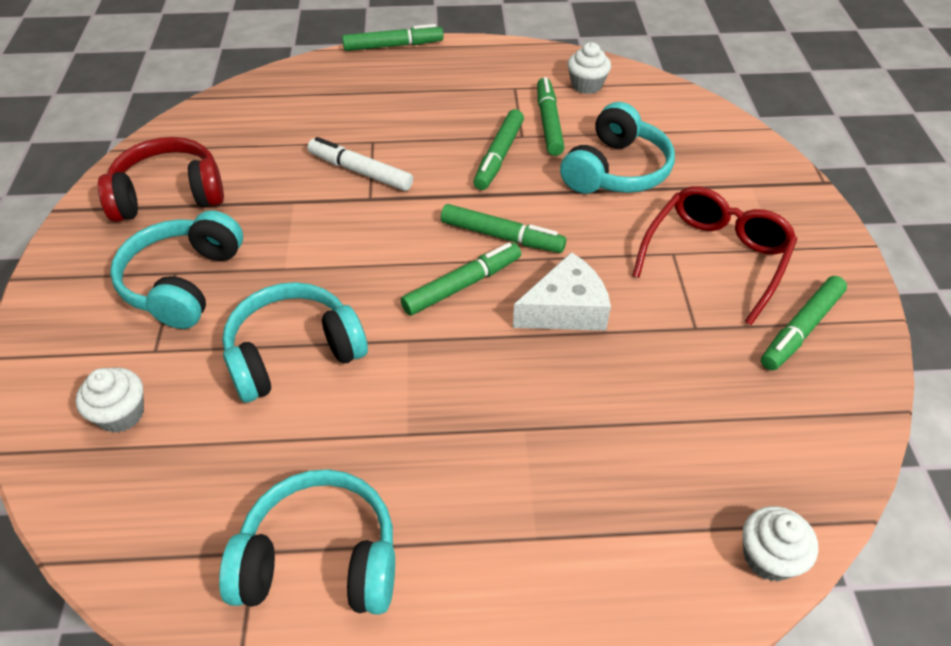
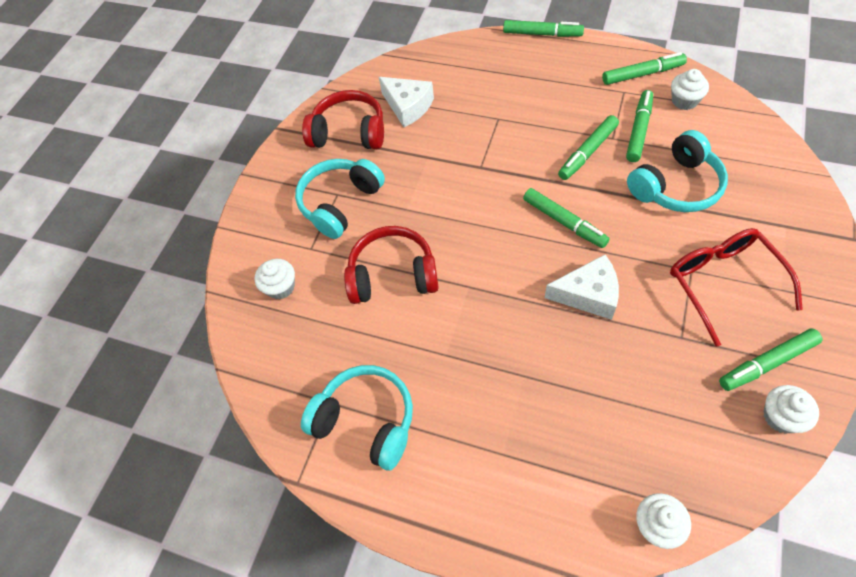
camera: 30 degrees right, 10 degrees up
(245, 150) = (408, 107): none -> white cheese
(294, 354) = (393, 275): turquoise headphones -> red headphones
(360, 171) = (481, 143): white marker -> none
(462, 285) = (521, 255): green marker -> green marker (642, 74)
(715, 258) = (724, 284): red glasses -> red glasses turned 75 degrees counterclockwise
(844, 382) = (781, 417): none -> white cupcake

